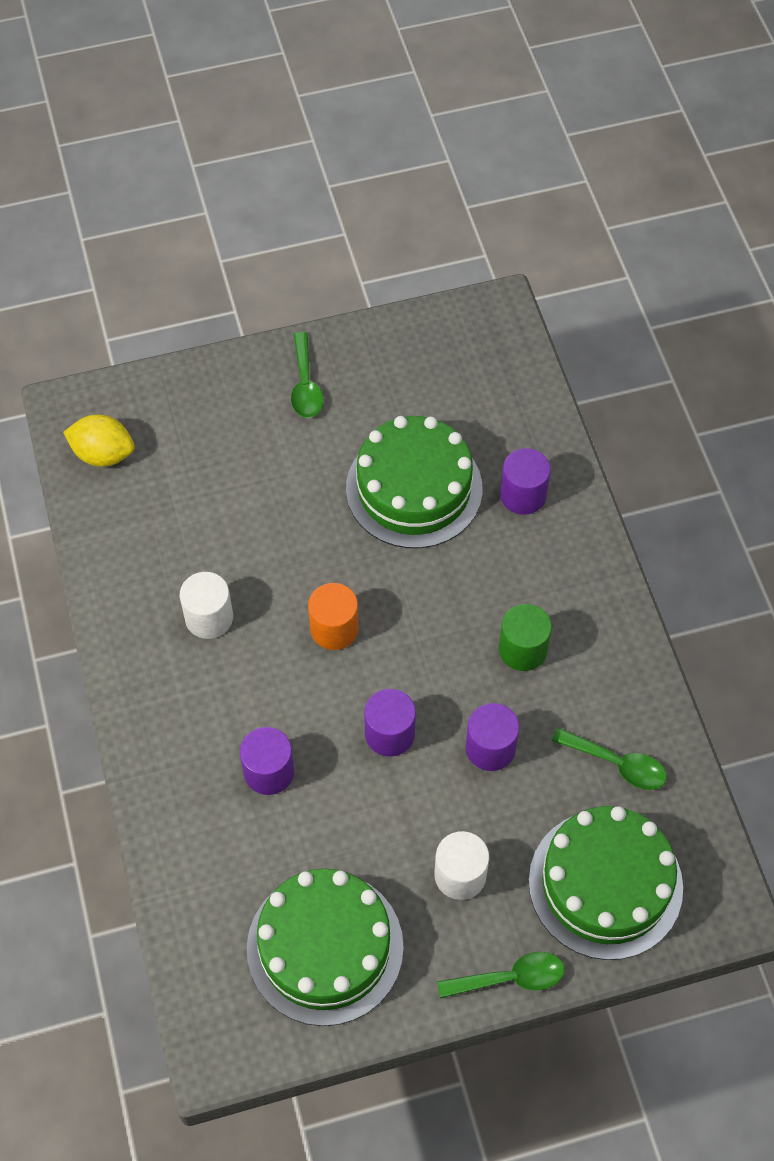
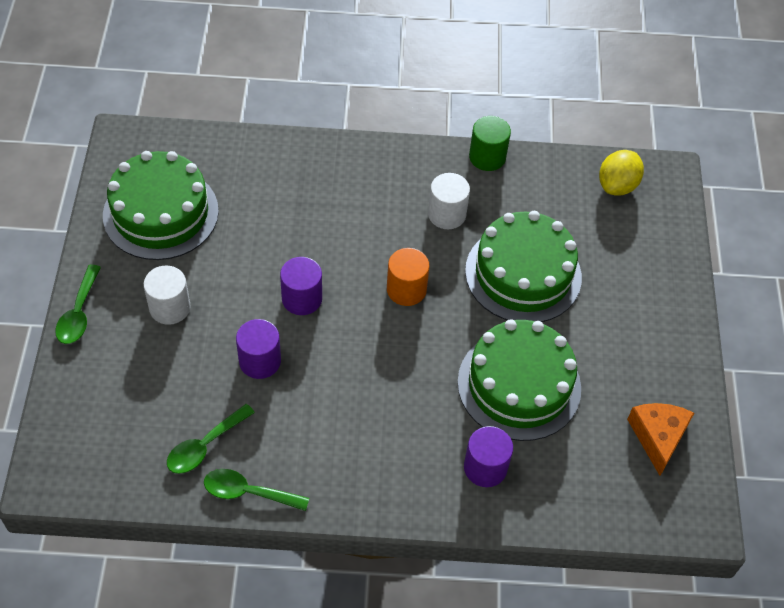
camera: 105 degrees right, 5 degrees down
(269, 771) = (305, 217): purple cylinder -> none
(305, 385) = (650, 337): green spoon -> green spoon (248, 492)
(423, 358) = (658, 437): none -> orange cheese
(522, 649) = (335, 414): green cylinder -> green cylinder (487, 157)
(605, 884) = (113, 400): green cake -> green cake (523, 274)

